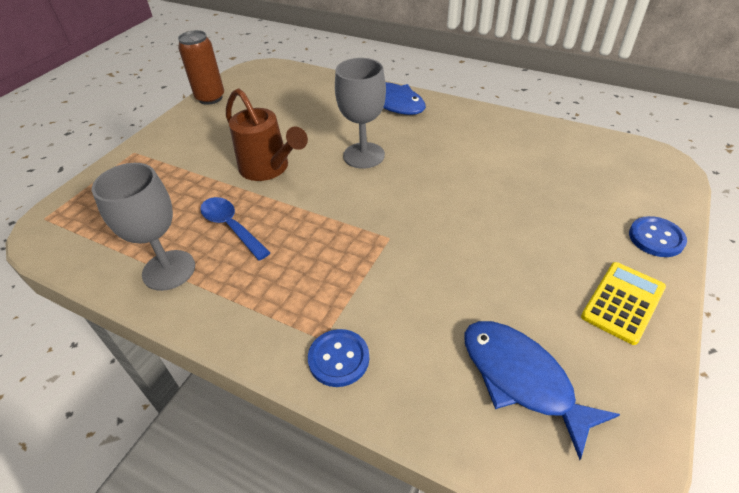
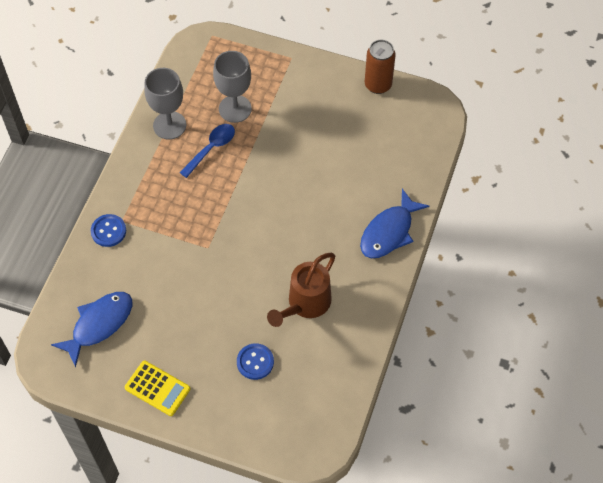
camera: 80 degrees right, 15 degrees up
(268, 169) = (278, 155): brown watering can -> brown watering can (305, 304)
(364, 155) = (302, 219): grey goblet -> grey goblet (235, 109)
(656, 238) = (219, 423): blue button -> blue button (255, 362)

